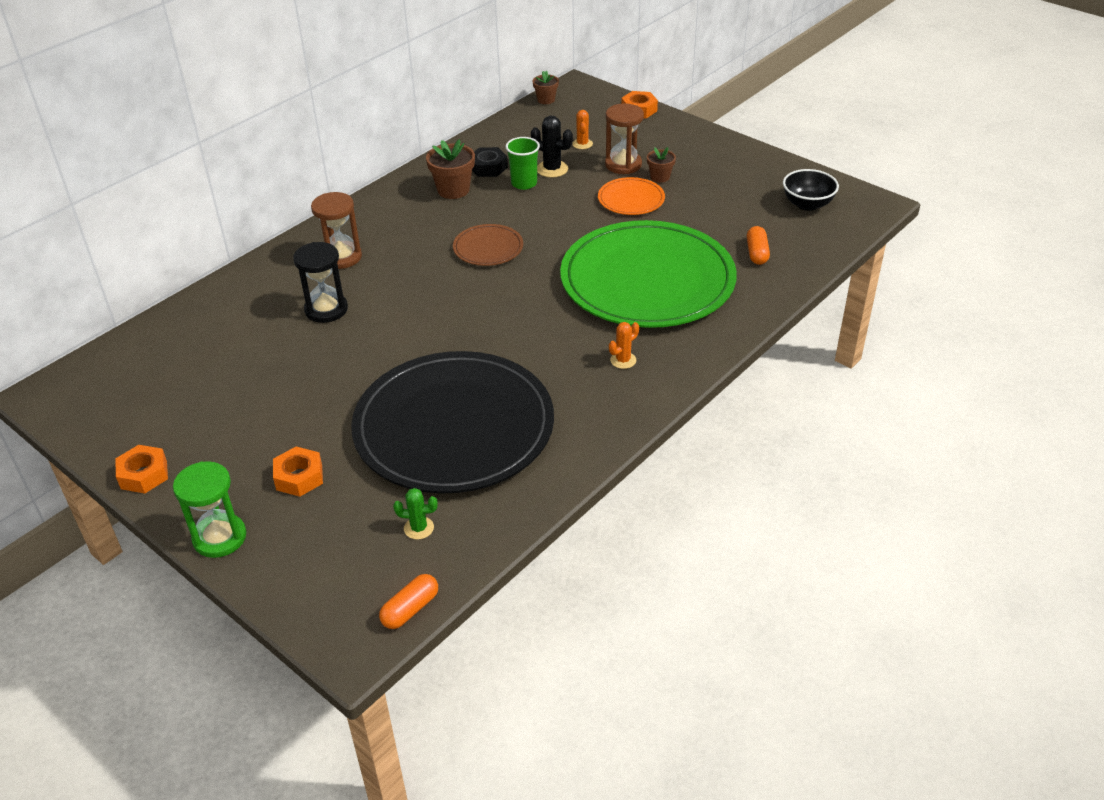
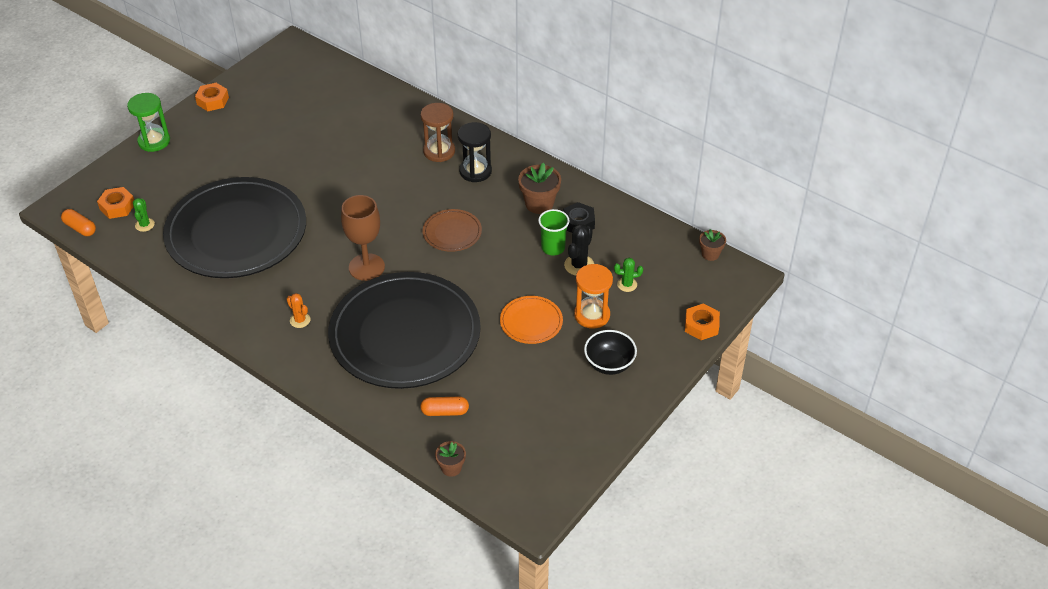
camera: 85 degrees right, 5 degrees up
(299, 477) = (199, 166): orange nut -> orange nut (117, 207)
(326, 309) = (373, 153): black hourglass -> black hourglass (475, 171)
(537, 310) = (366, 267): none -> brown goblet
(582, 144) = (627, 284): orange cactus -> green cactus
(623, 164) = (592, 315): brown hourglass -> orange hourglass
(647, 280) = (405, 334): green plate -> black plate
(660, 177) = (571, 342): brown flower pot -> brown flower pot (451, 468)
(807, 204) = (529, 456): black bowl -> black bowl (609, 364)

